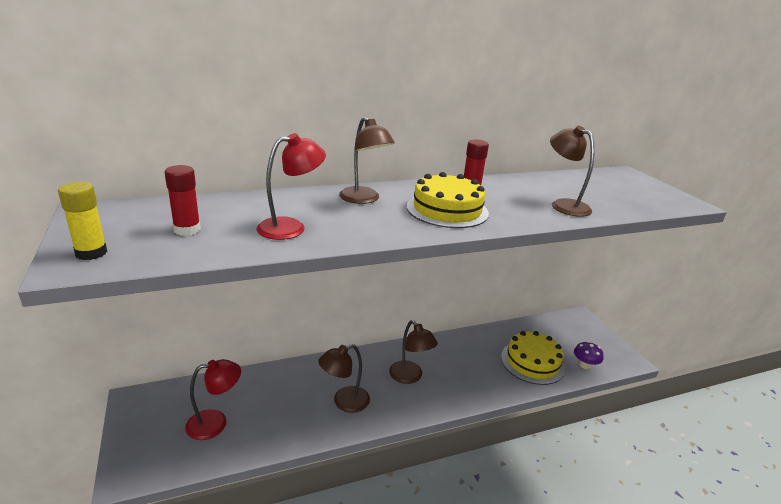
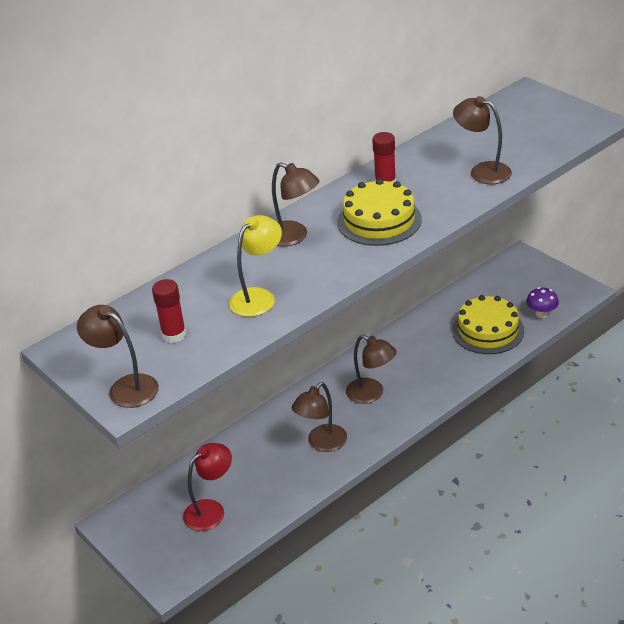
camera: 15 degrees left, 10 degrees up
(91, 253) = (125, 387): yellow glue stick -> brown lamp
(291, 227) = (258, 297): red lamp -> yellow lamp

